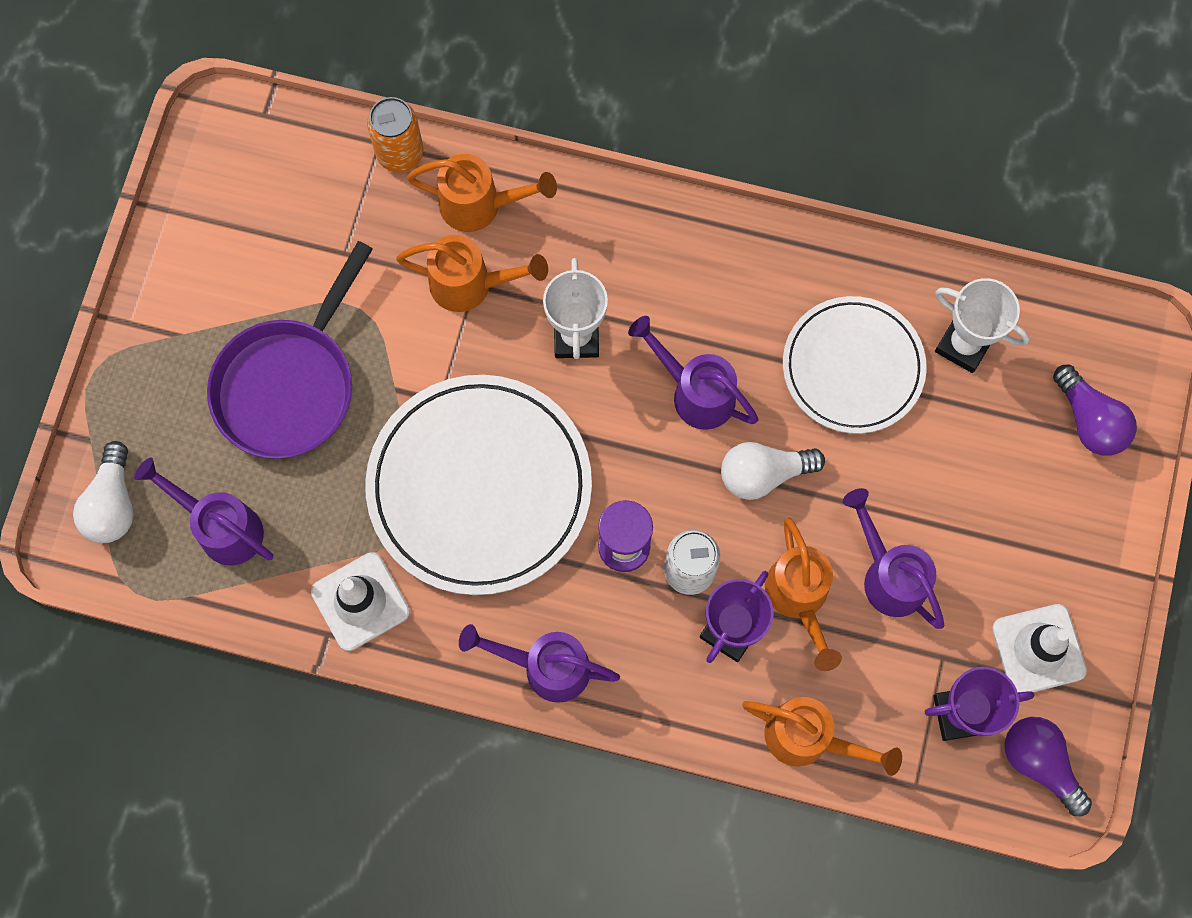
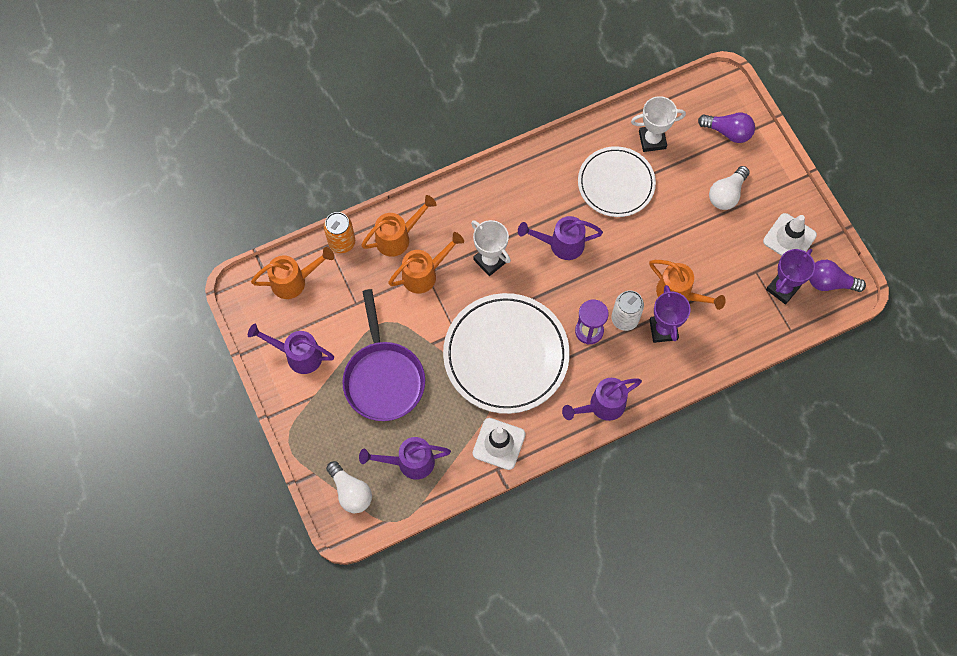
camera: 40 degrees left, 5 degrees down
(763, 474) = (619, 255): white light bulb -> white light bulb (726, 194)
(809, 738) = (733, 347): orange watering can -> orange watering can (294, 281)
(888, 575) = (705, 256): purple watering can -> purple watering can (298, 355)

